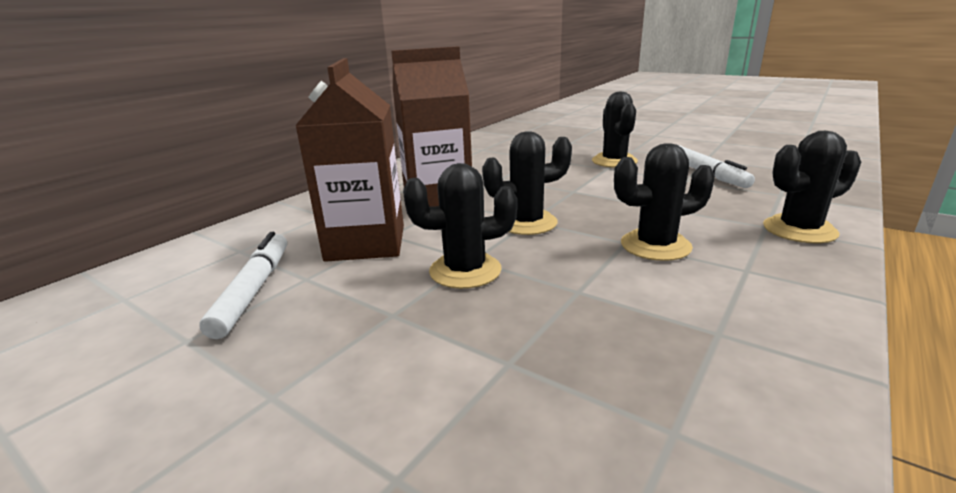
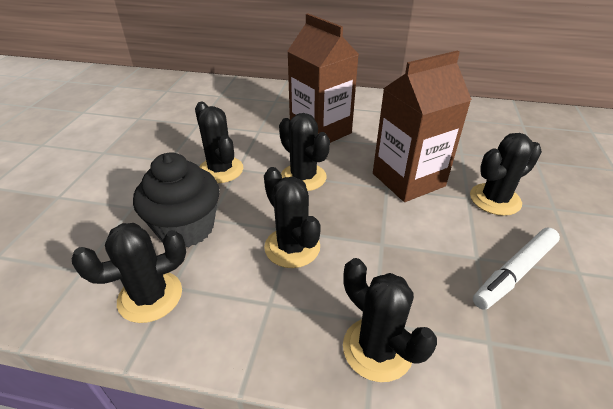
camera: 65 degrees right, 15 degrees up
(253, 290) = (181, 115): white marker -> none
(366, 243) = (243, 127): brown carton -> brown carton (408, 180)
(593, 311) = (186, 228): none -> black cupcake
(740, 352) = (150, 296): none -> black cactus

